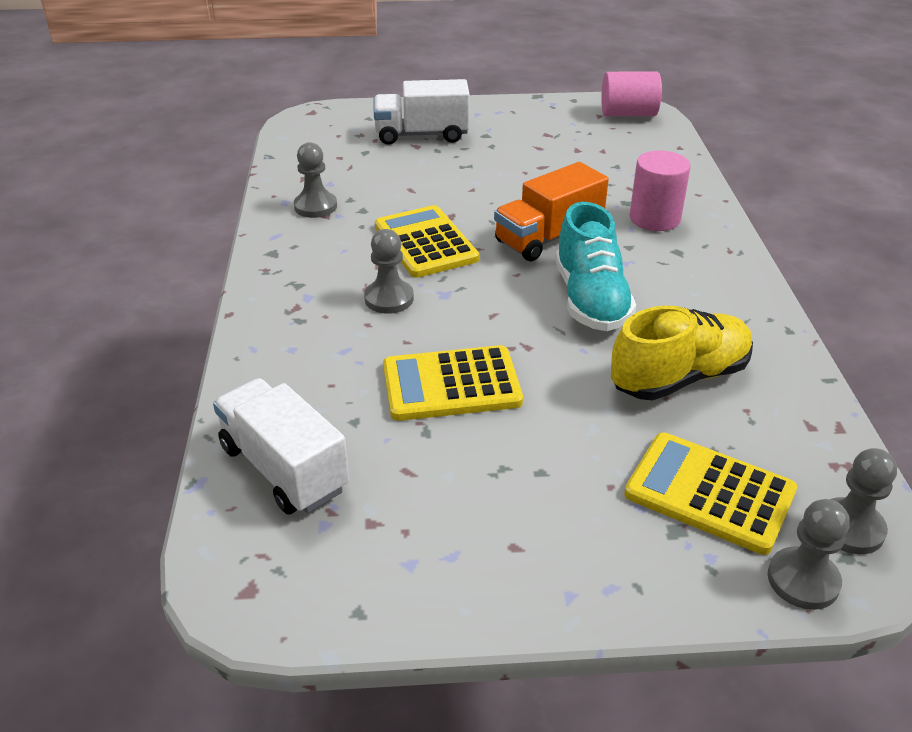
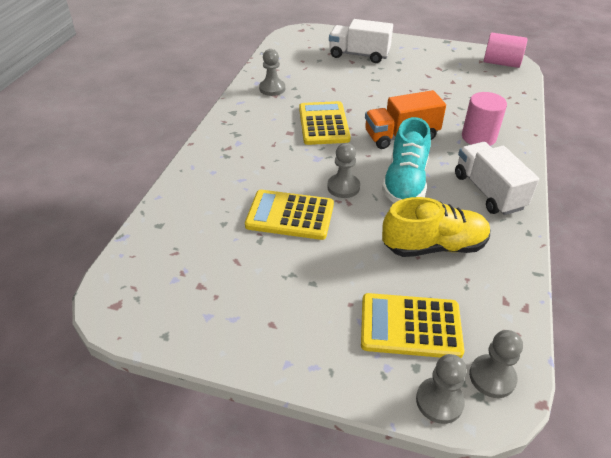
camera: 20 degrees right, 5 degrees up
(284, 468) = (171, 241): white truck -> white truck (488, 191)
(389, 298) = (283, 154): grey pawn -> grey pawn (343, 187)
(709, 493) = (410, 326): yellow calculator -> yellow calculator turned 45 degrees counterclockwise

